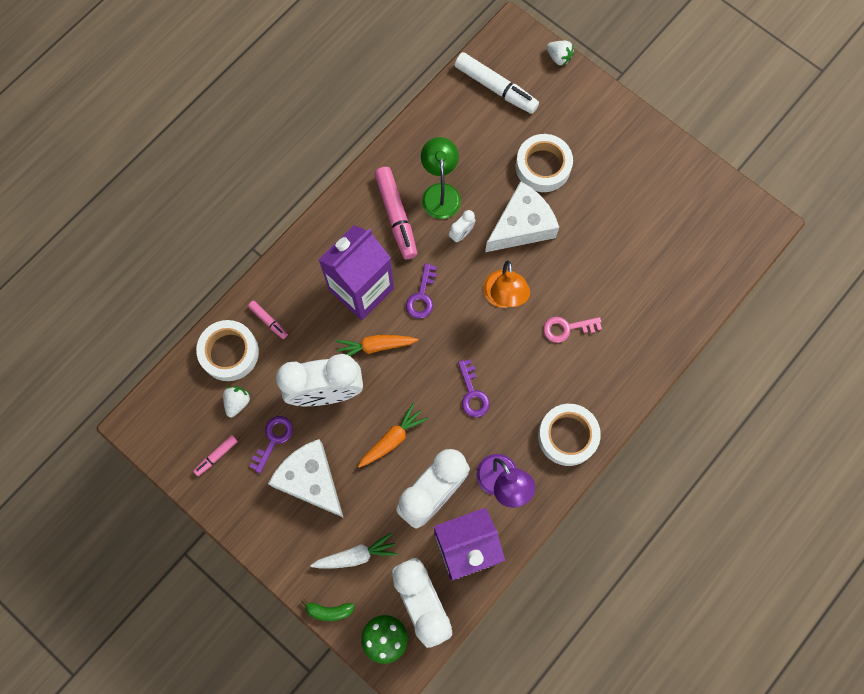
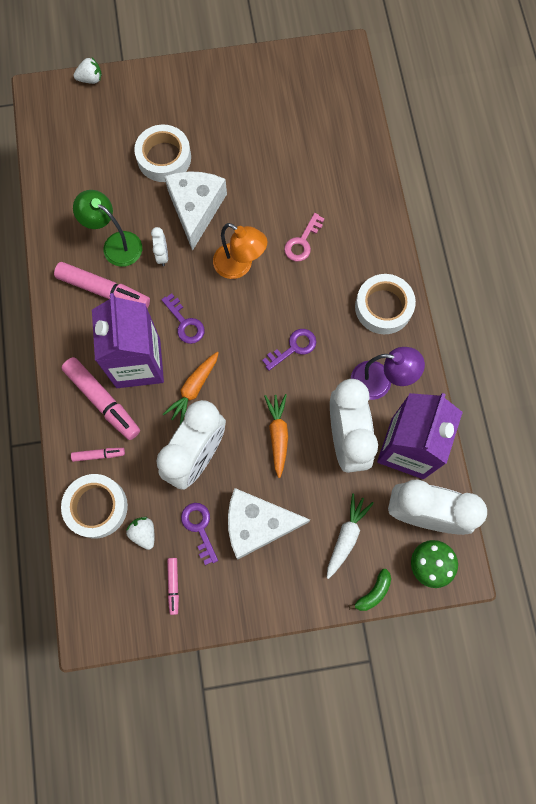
camera: 50 degrees left, 0 degrees up
(311, 289) = (103, 401): none -> pink marker
(472, 393) = (293, 347): purple key -> purple key turned 60 degrees counterclockwise
(495, 88) = (71, 139): white marker -> none

